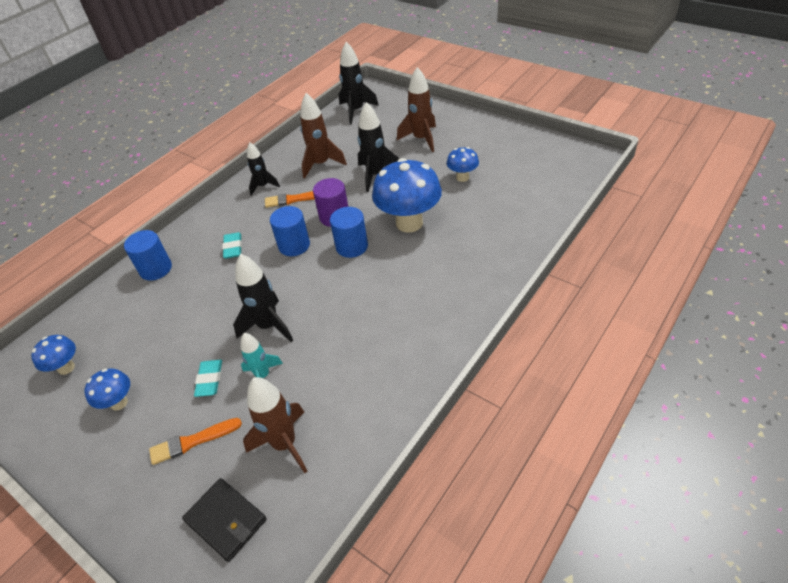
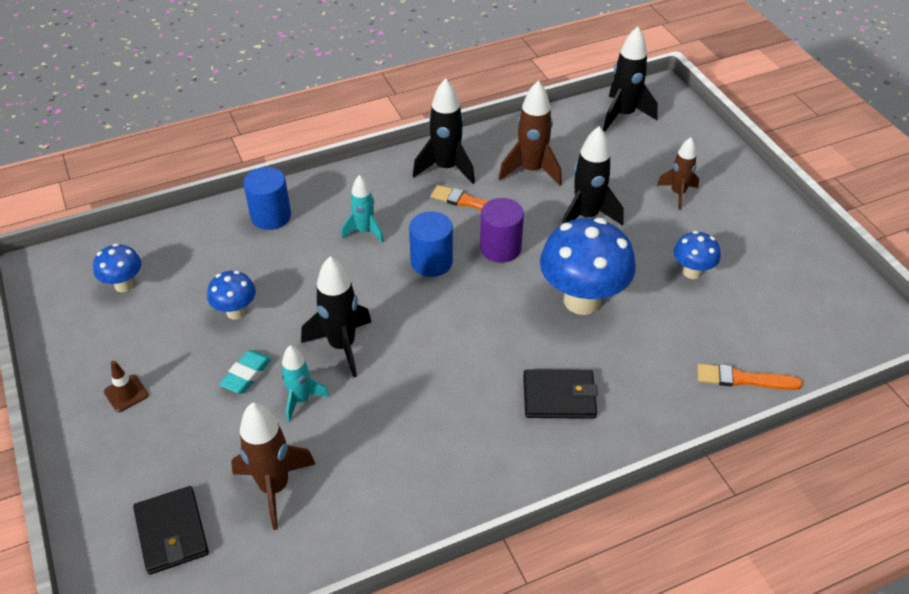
camera: 25 degrees right, 0 degrees up
(119, 403) = (149, 351): blue mushroom -> blue mushroom (236, 312)
(119, 442) = (126, 393): none -> brown traffic cone
(192, 441) = (191, 432): orange brush -> orange brush (743, 379)
(233, 248) = (364, 231): turquoise eraser -> turquoise rocket
(263, 186) = (446, 168): black rocket -> black rocket, size x1.55
(352, 246) = (494, 296): blue cylinder -> none
(421, 139) = (678, 193): brown rocket -> brown rocket, size x0.65
(437, 285) = (559, 397): none -> black wallet

